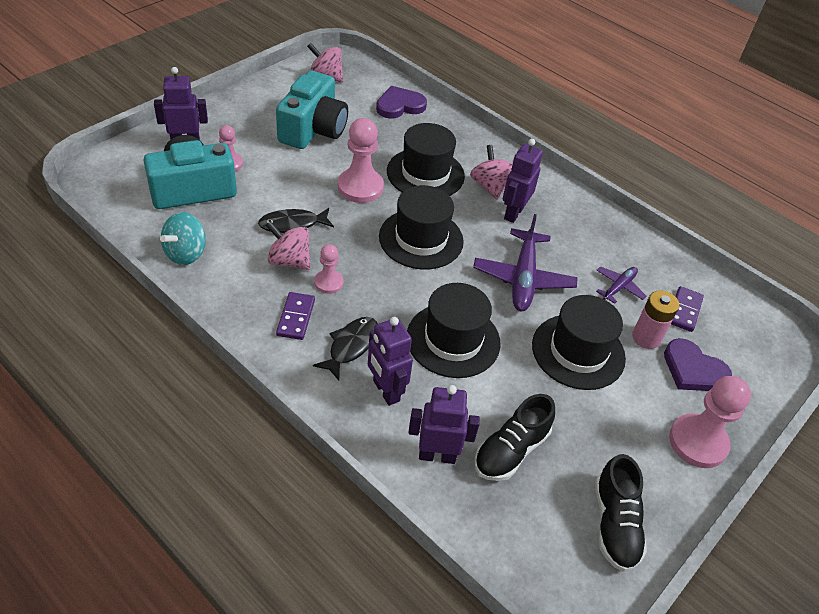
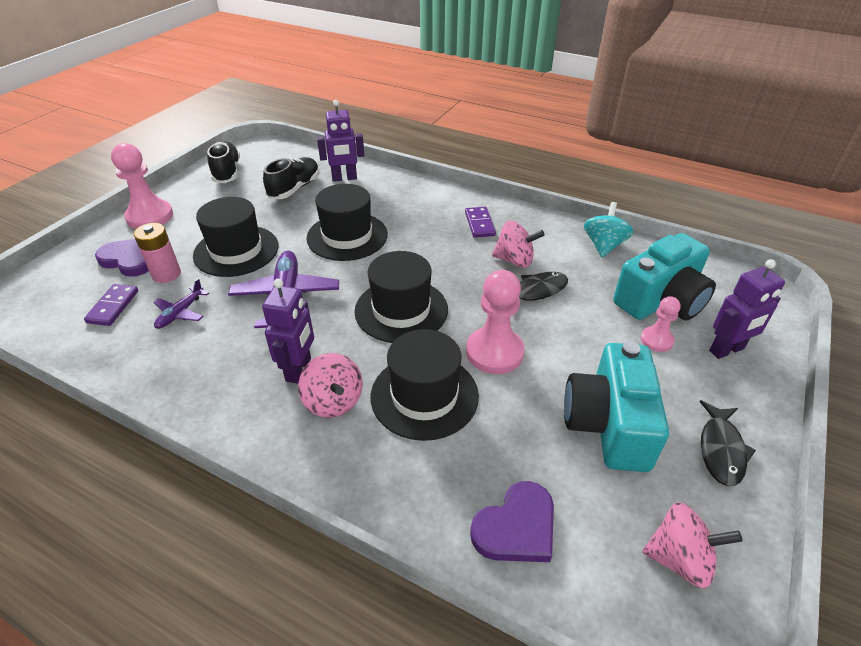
camera: 170 degrees right, 5 degrees down
(328, 283) = (469, 252): pink pawn -> none
(351, 346) = (427, 216): black fish -> black fish (721, 450)
(385, 391) = (390, 199): purple robot -> none

